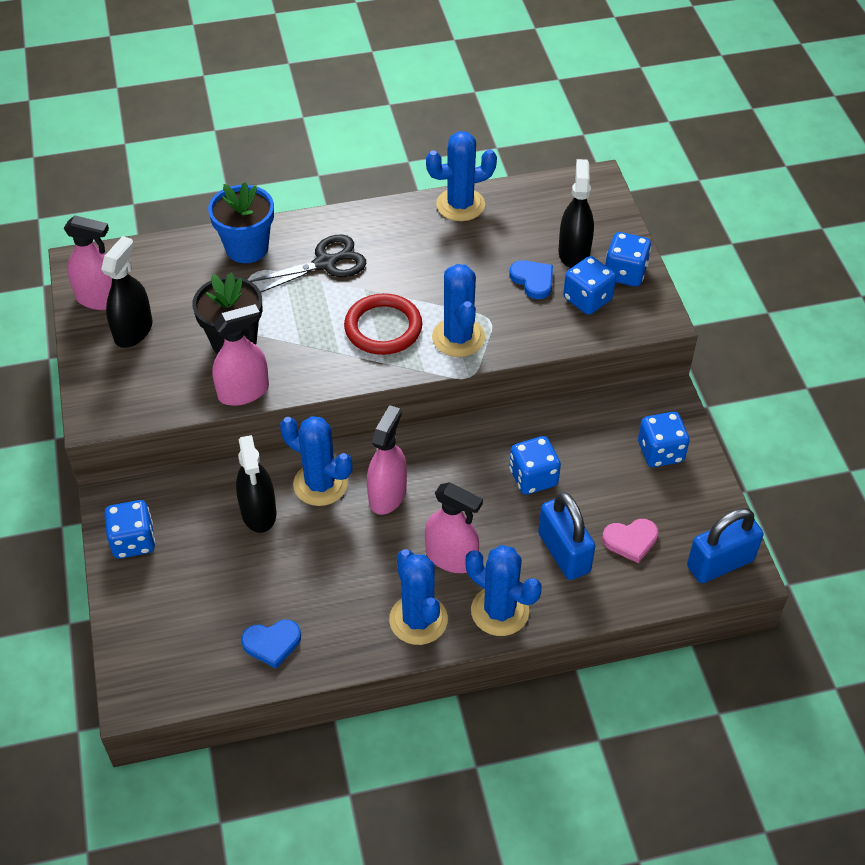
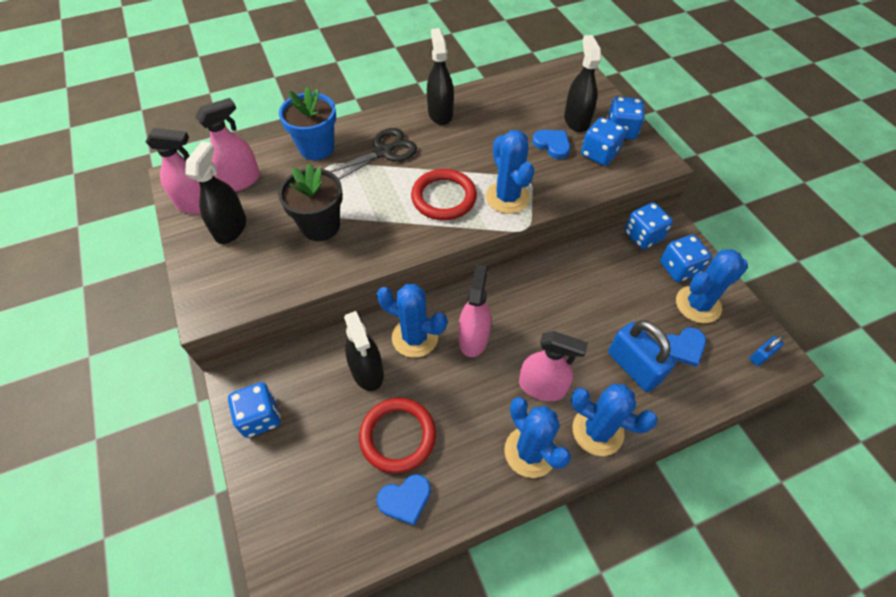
camera: 10 degrees left, 5 degrees up
(243, 392) = (337, 269): pink spray bottle -> pink spray bottle (240, 181)
(278, 582) = (398, 436): none -> red ring
(406, 223) = (440, 113): none -> black spray bottle
(460, 205) = (478, 95): blue cactus -> blue cactus (698, 304)
(533, 478) = (587, 305): blue dice -> blue dice (643, 236)
(630, 540) = (683, 347): pink heart -> blue heart
(720, 563) = (760, 356): blue padlock -> blue padlock, size x0.49

